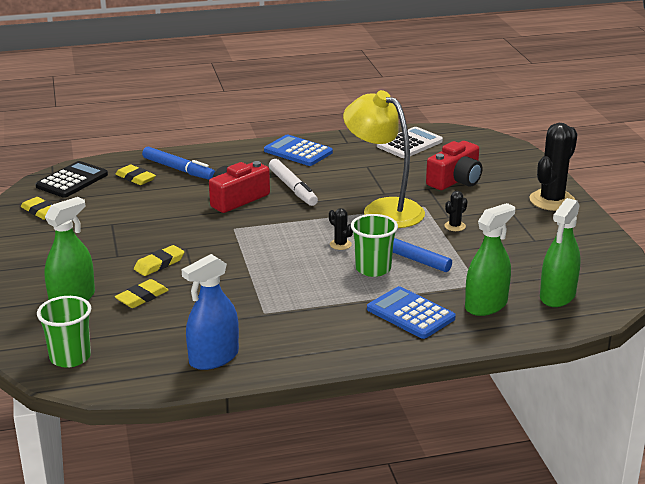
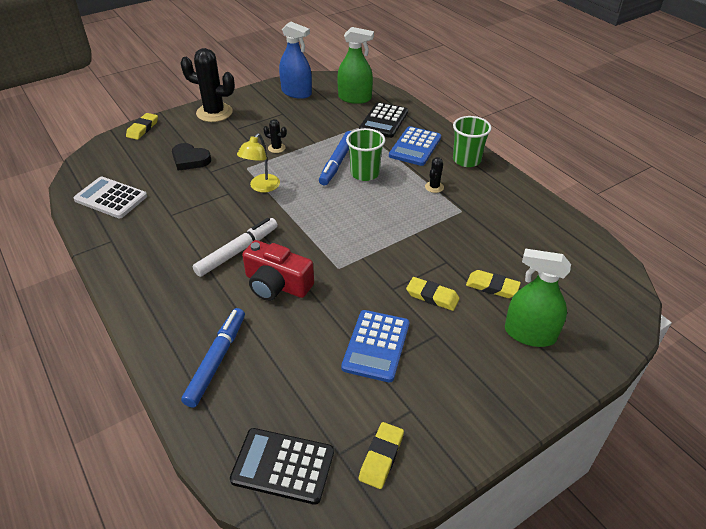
camera: 110 degrees left, 15 degrees up
(70, 357) = (604, 296): green cup -> green cup (466, 160)
(135, 178) = (253, 395): yellow eraser -> yellow eraser (142, 128)
(214, 358) = (536, 218): blue spray bottle -> blue spray bottle (296, 92)
(298, 151) = (143, 271): blue calculator -> blue calculator (376, 346)
(340, 244) = (336, 197): black cactus -> black cactus (434, 187)
(383, 209) = (261, 187): yellow lamp -> yellow lamp, size x0.54
(455, 180) = (190, 160): red camera -> black heart
(486, 305) = (384, 121): green spray bottle -> black calculator

